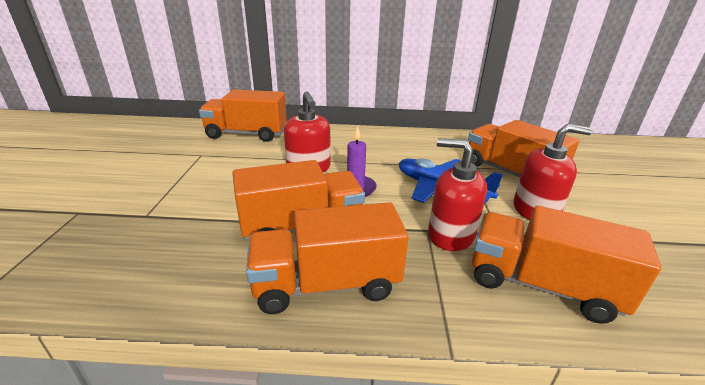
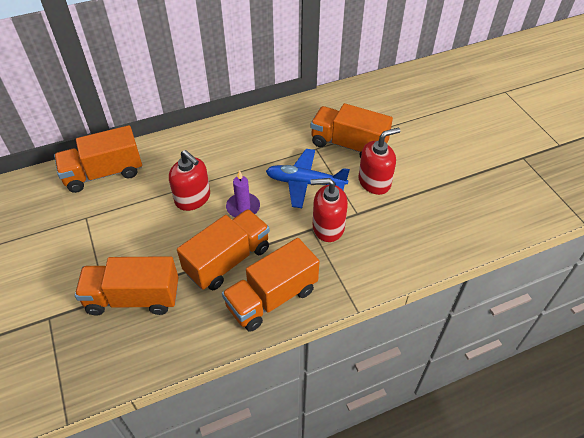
camera: 25 degrees left, 20 degrees up
(541, 285) = (390, 246): orange truck -> orange truck (133, 298)

